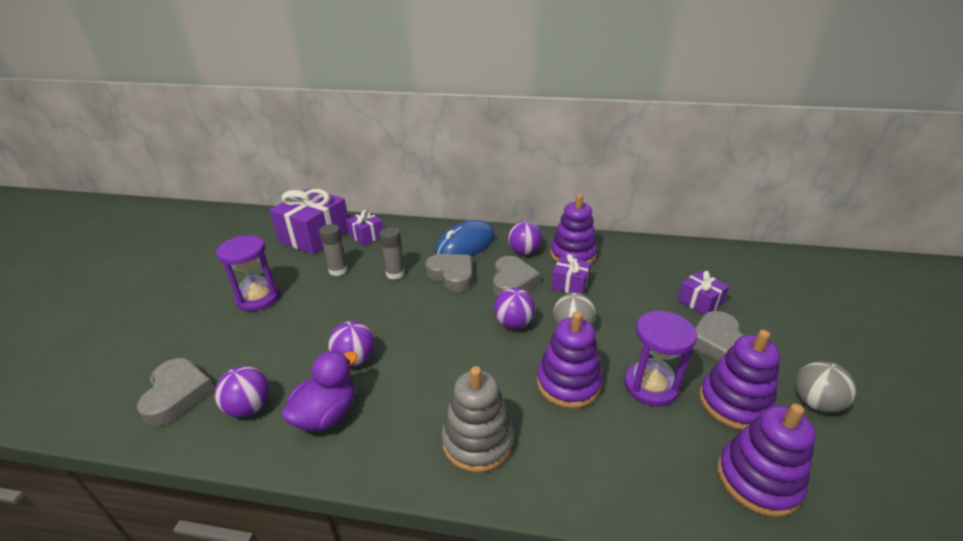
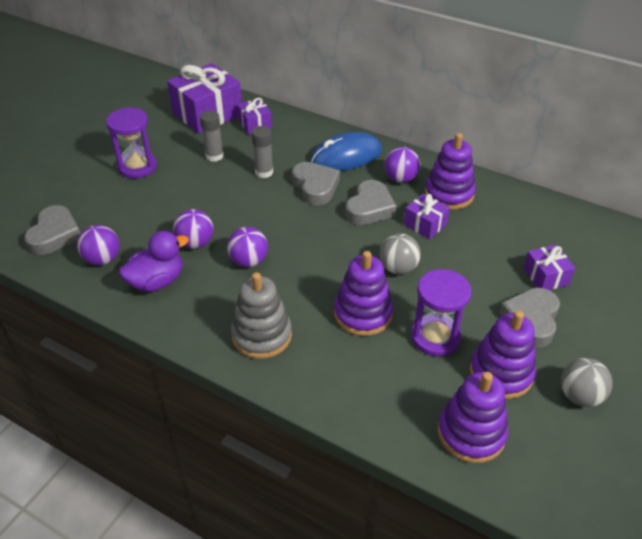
camera: 20 degrees right, 10 degrees up
(513, 323) = (347, 248): purple ball -> purple ball (249, 261)

